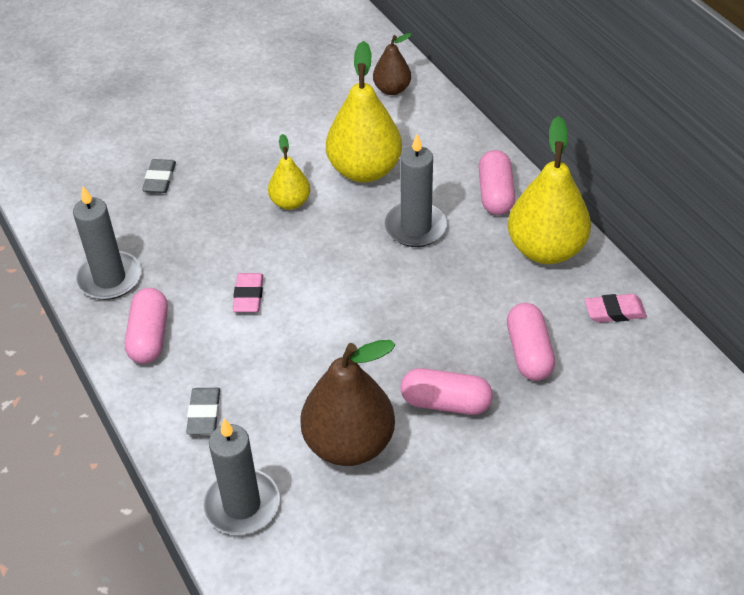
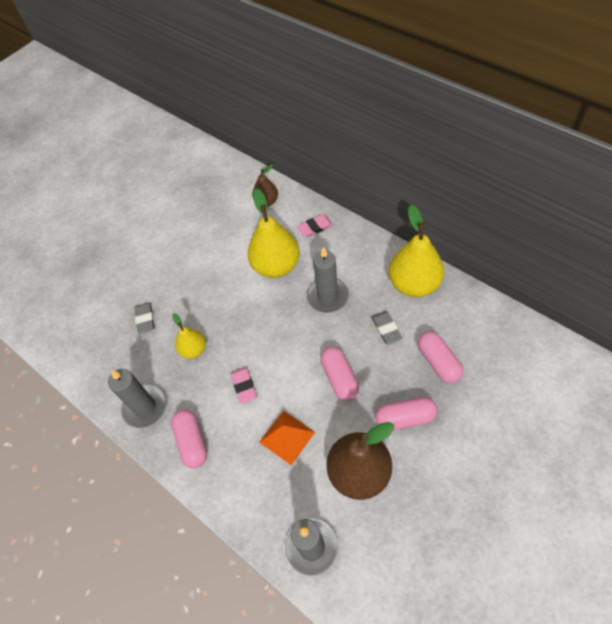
camera: 15 degrees left, 10 degrees up
(204, 414) = (255, 487): grey eraser -> grey eraser (386, 329)
(275, 371) = (287, 437): none -> orange pyramid
(290, 202) = (239, 306): yellow pear -> yellow pear (193, 349)
(495, 194) = (365, 255): pink capsule -> pink capsule (339, 378)
(614, 311) = (475, 313): pink eraser -> pink eraser (315, 227)

